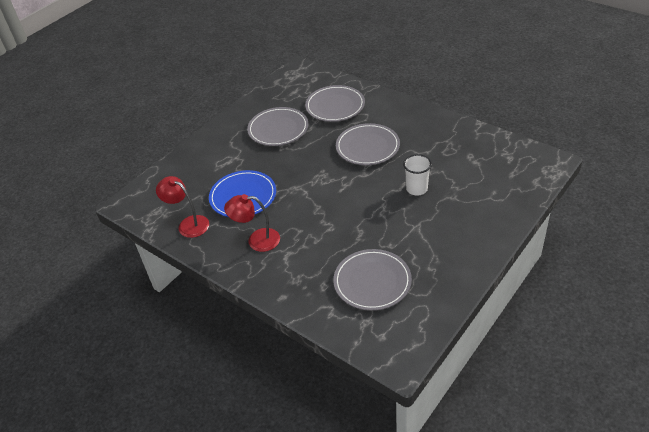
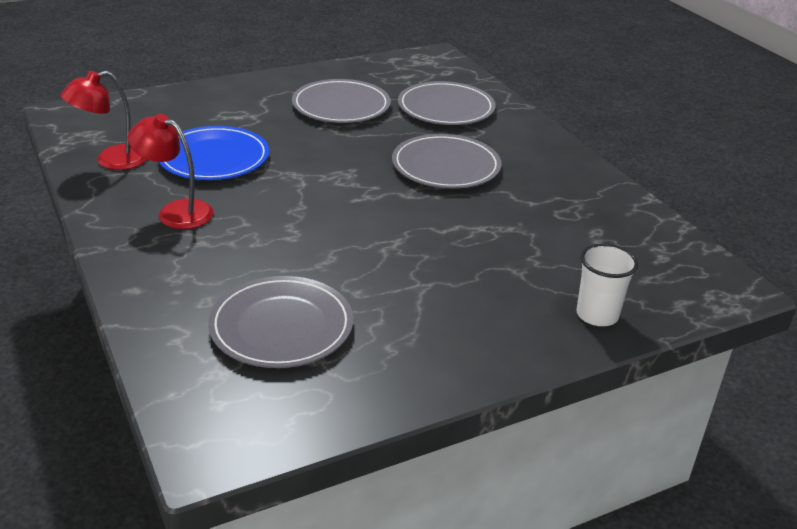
camera: 20 degrees right, 10 degrees down
(188, 224) = (111, 160): red lamp -> red lamp turned 90 degrees counterclockwise
(416, 189) = (470, 240): white cup -> white cup (597, 315)

